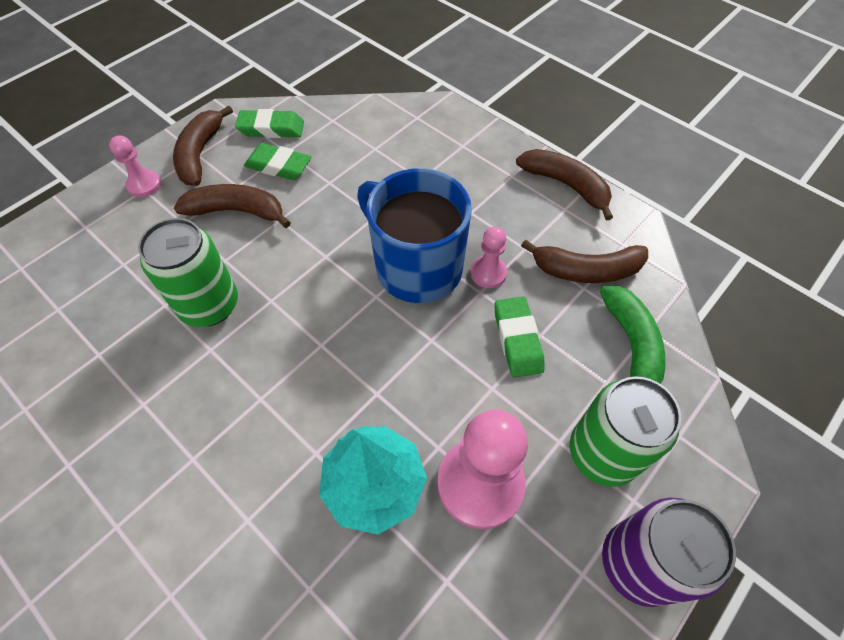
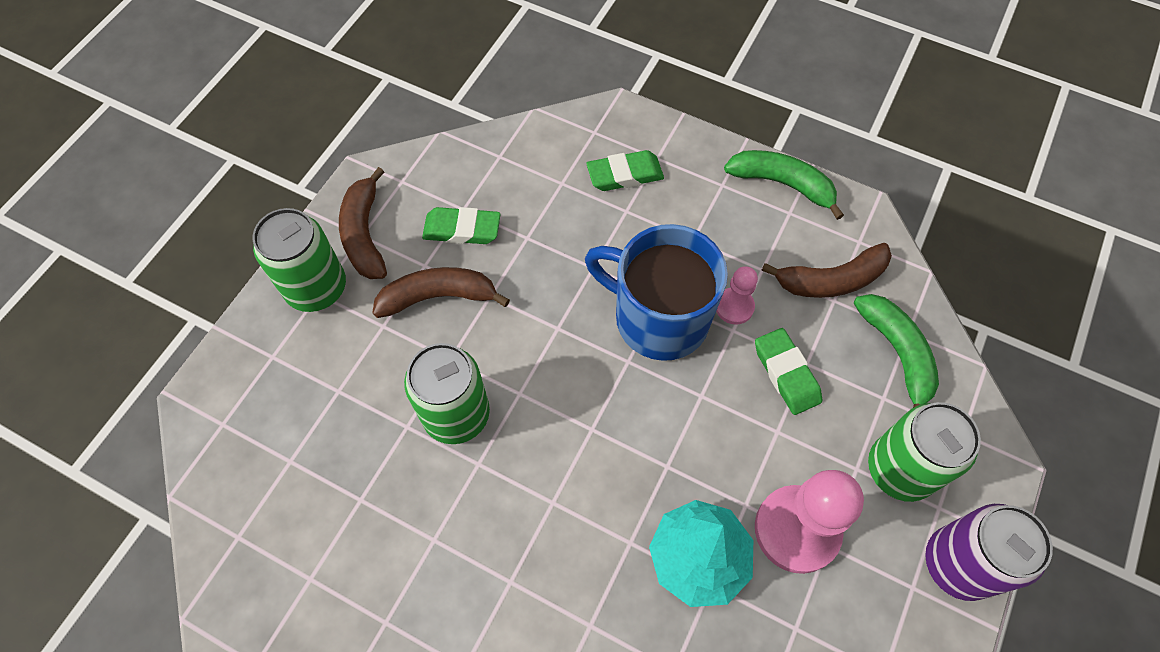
camera: 15 degrees left, 5 degrees up
(144, 185) = (316, 288): pink pawn -> green can
(271, 128) = (433, 182): green eraser -> green eraser (625, 175)
(566, 185) = (782, 184): brown banana -> green banana

